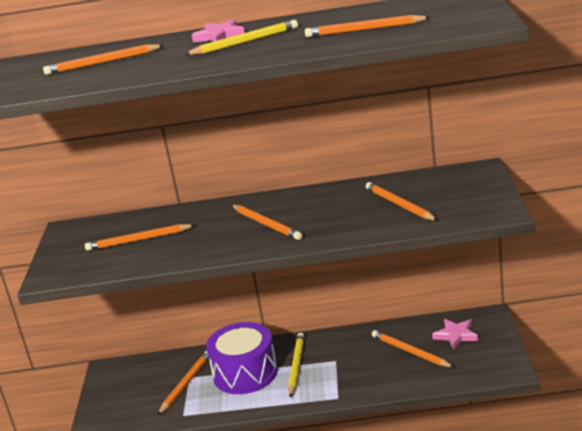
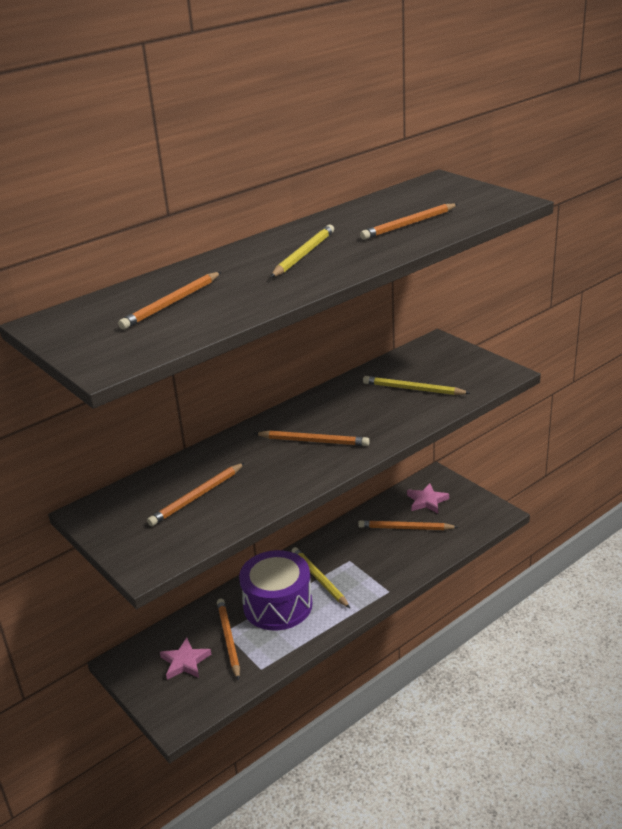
camera: 40 degrees left, 5 degrees up
(219, 36) = (259, 253): pink star -> pink star (185, 662)
(399, 205) = (413, 389): orange pencil -> yellow pencil

